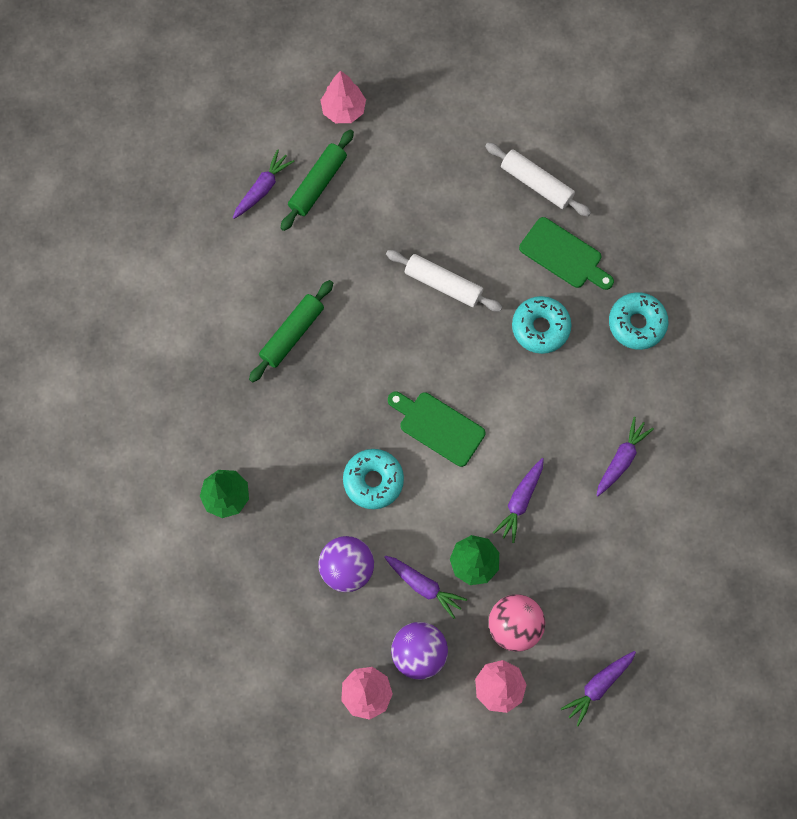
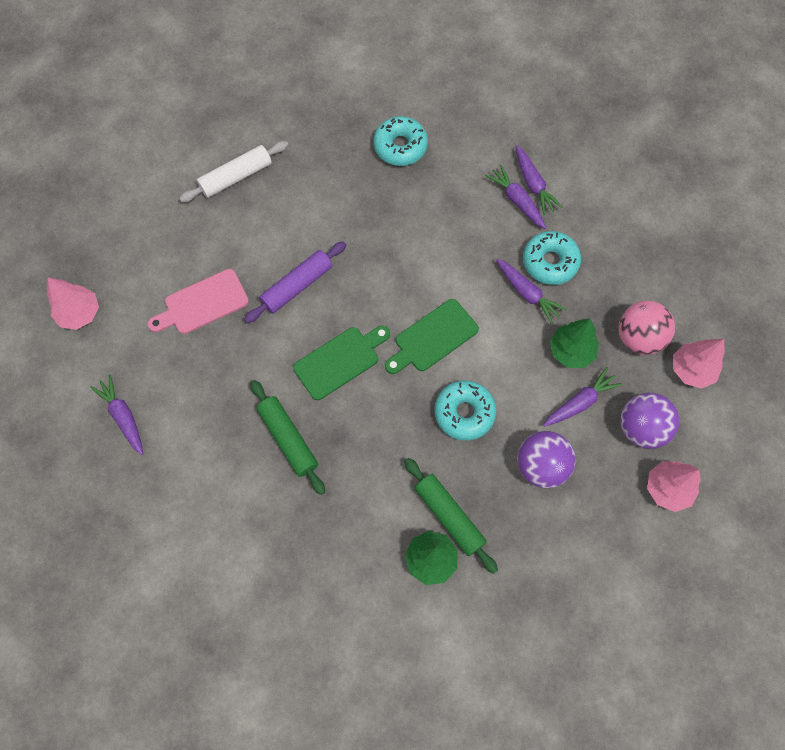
camera: 70 degrees left, 5 degrees down
(318, 184) = (144, 363): green rolling pin -> green rolling pin (449, 516)
(393, 208) = (202, 303): none -> pink cutting board
(443, 284) = (297, 286): white rolling pin -> purple rolling pin
(540, 327) = (373, 221): turquoise donut -> turquoise donut (550, 262)
(564, 255) = (314, 179): green cutting board -> green cutting board (340, 361)
(598, 686) = (711, 289): purple carrot -> purple carrot (533, 184)

